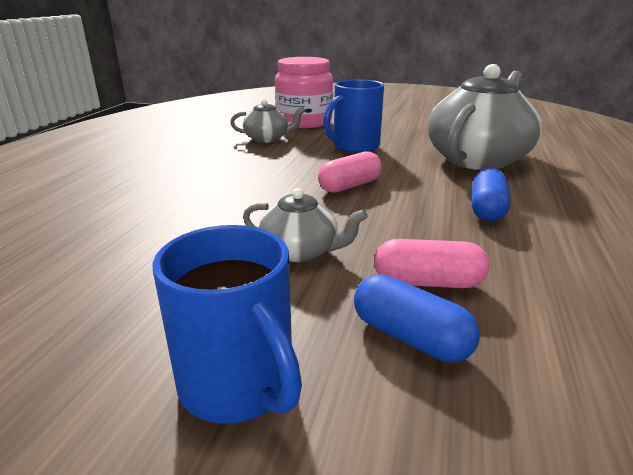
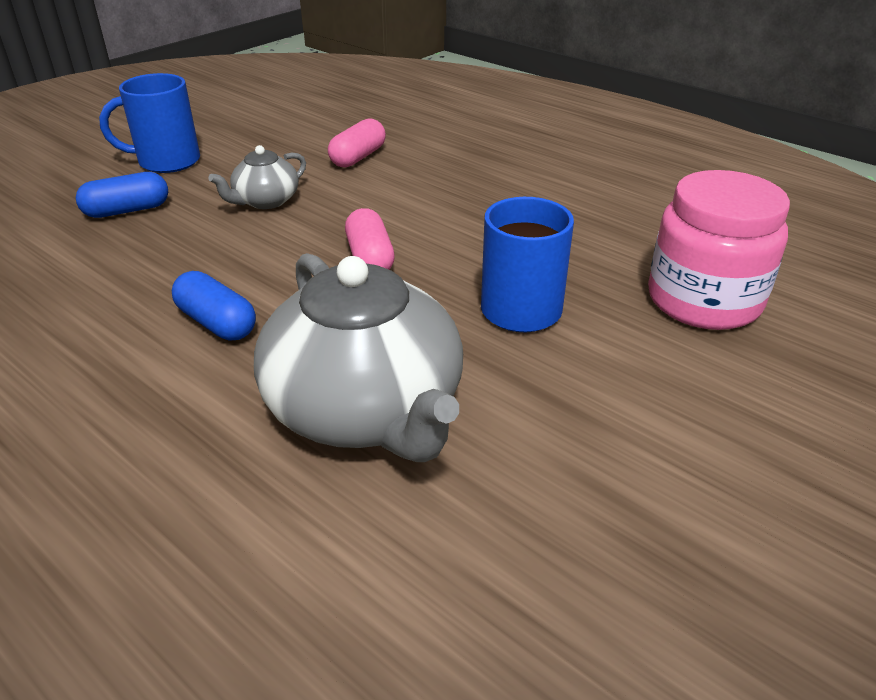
camera: 115 degrees right, 10 degrees up
(267, 139) = (606, 245): grey teapot -> none
(428, 282) = (161, 236): pink capsule -> pink capsule (358, 157)

